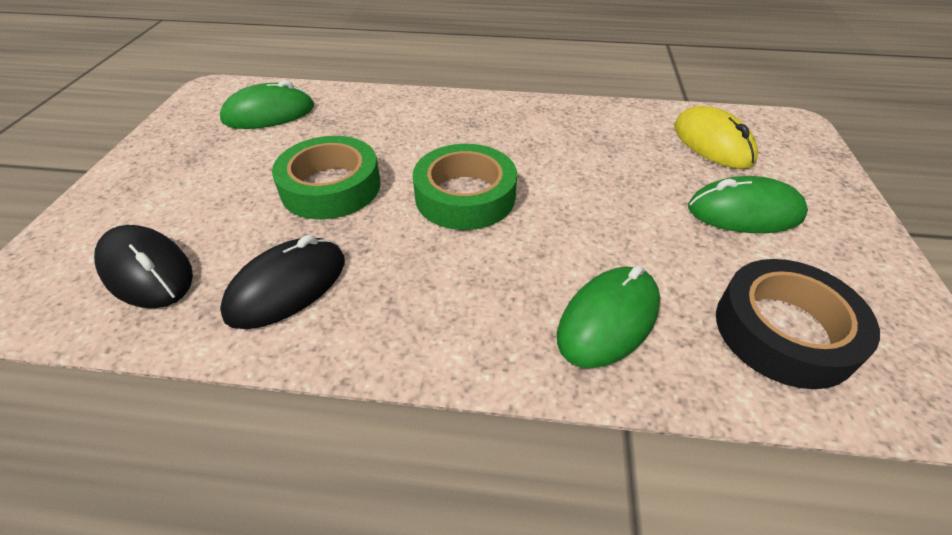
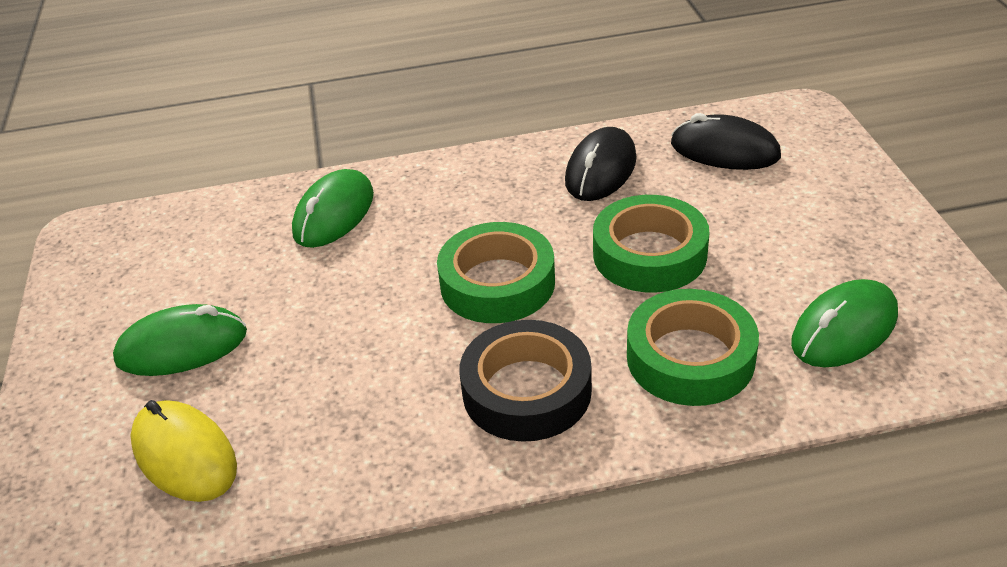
camera: 165 degrees right, 5 degrees down
(371, 121) = (690, 358): none -> green tape
(784, 331) = (193, 241): black tape -> black tape (526, 391)

